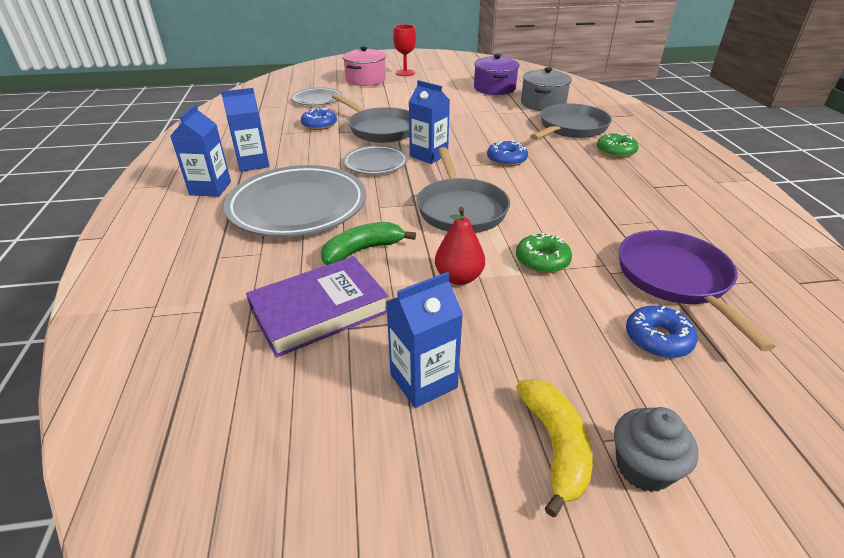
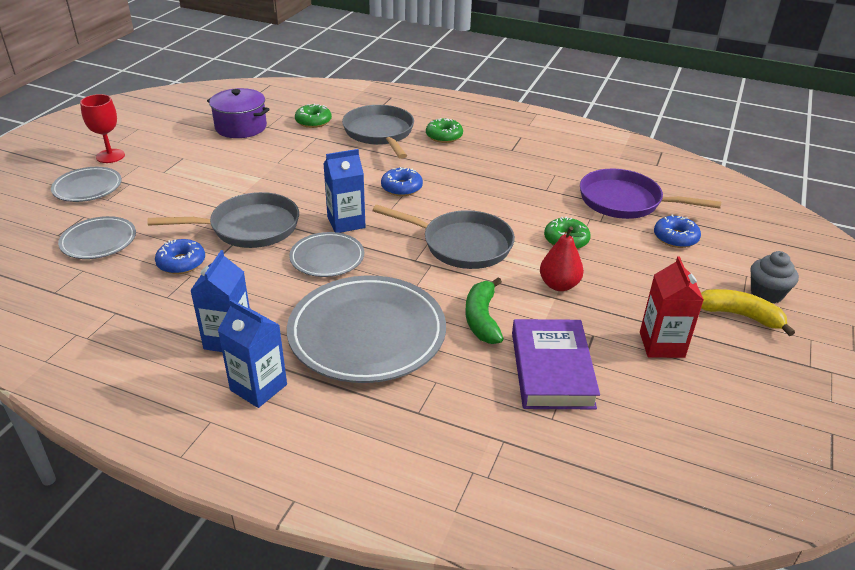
camera: 60 degrees left, 0 degrees up
(365, 80) = (87, 188): pink pot -> grey plate
(423, 381) = (661, 345): blue carton -> red carton
(543, 104) = (313, 121): grey pot -> green donut

